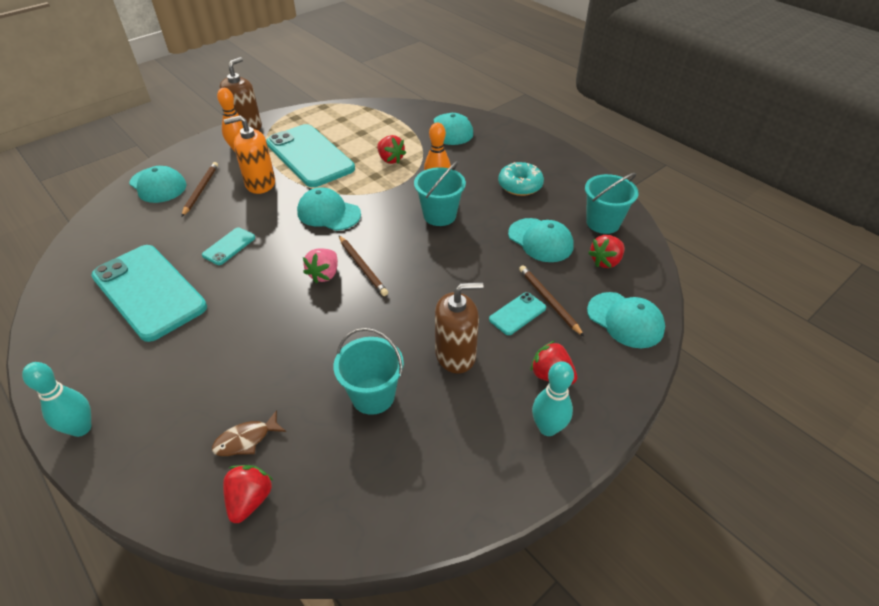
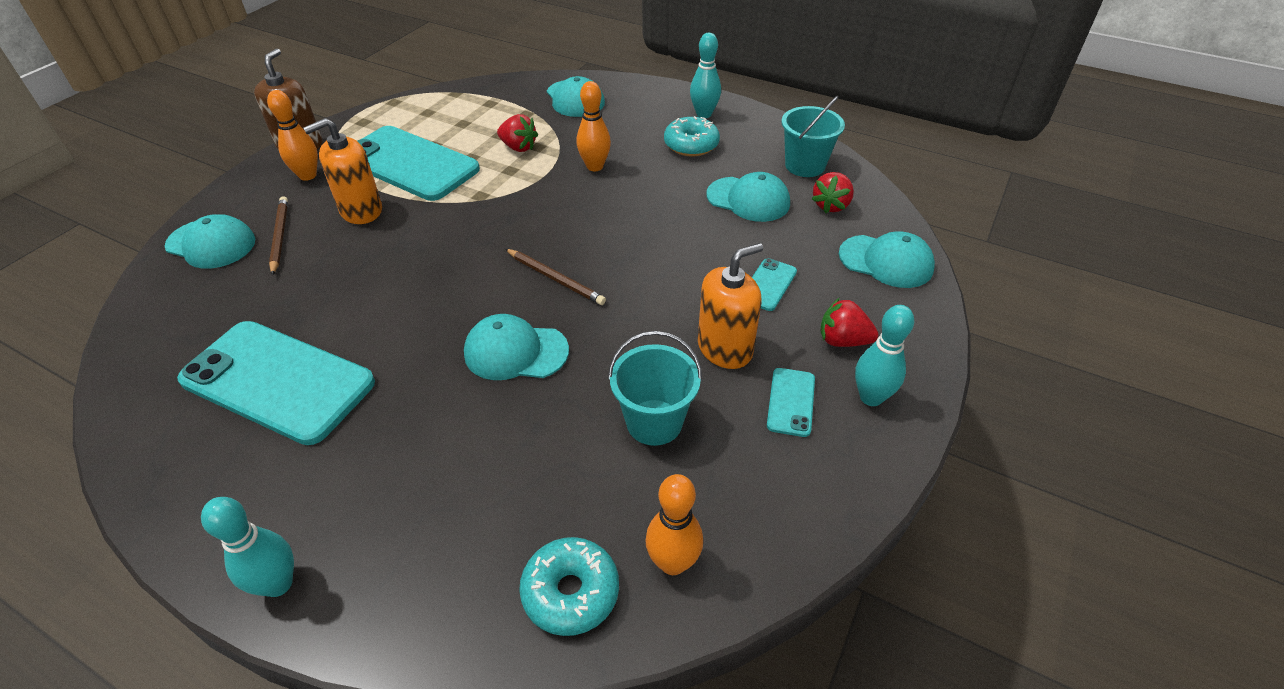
camera: 20 degrees left, 0 degrees up
(229, 246) = (362, 297): turquoise phone -> turquoise phone (791, 402)
(246, 440) = (523, 523): brown fish -> none
(250, 500) = (570, 592): red strawberry -> turquoise donut
(324, 274) = (511, 299): pink strawberry -> none
(328, 213) = (475, 226): turquoise cap -> turquoise cap (515, 352)
(329, 504) = (673, 562): none -> orange bowling pin
(439, 215) = (616, 198): turquoise bucket -> none
(455, 355) = (725, 348): brown soap dispenser -> orange soap dispenser
(544, 162) = (704, 114): none -> turquoise bowling pin
(548, 301) = (794, 262): brown pencil -> none

